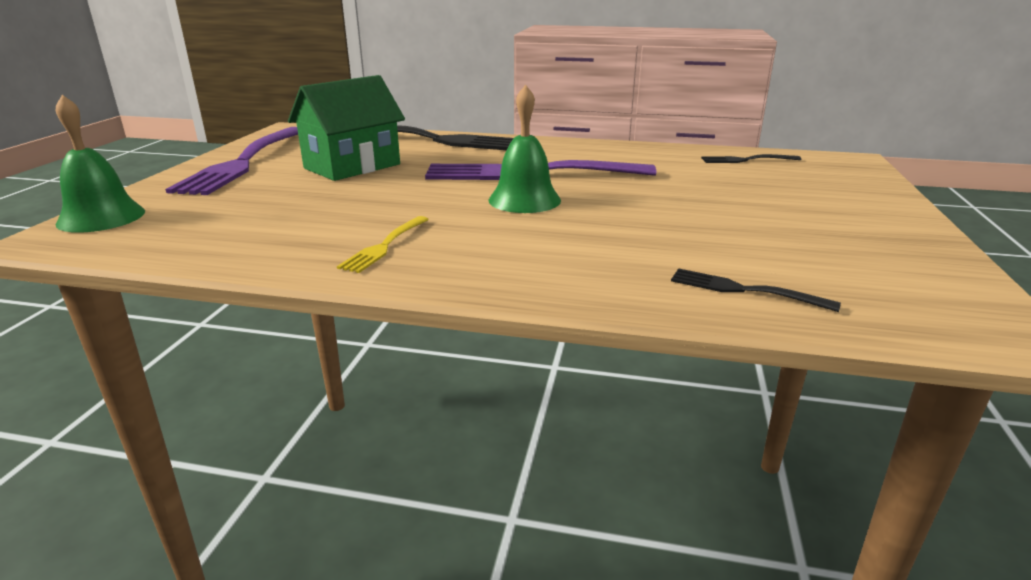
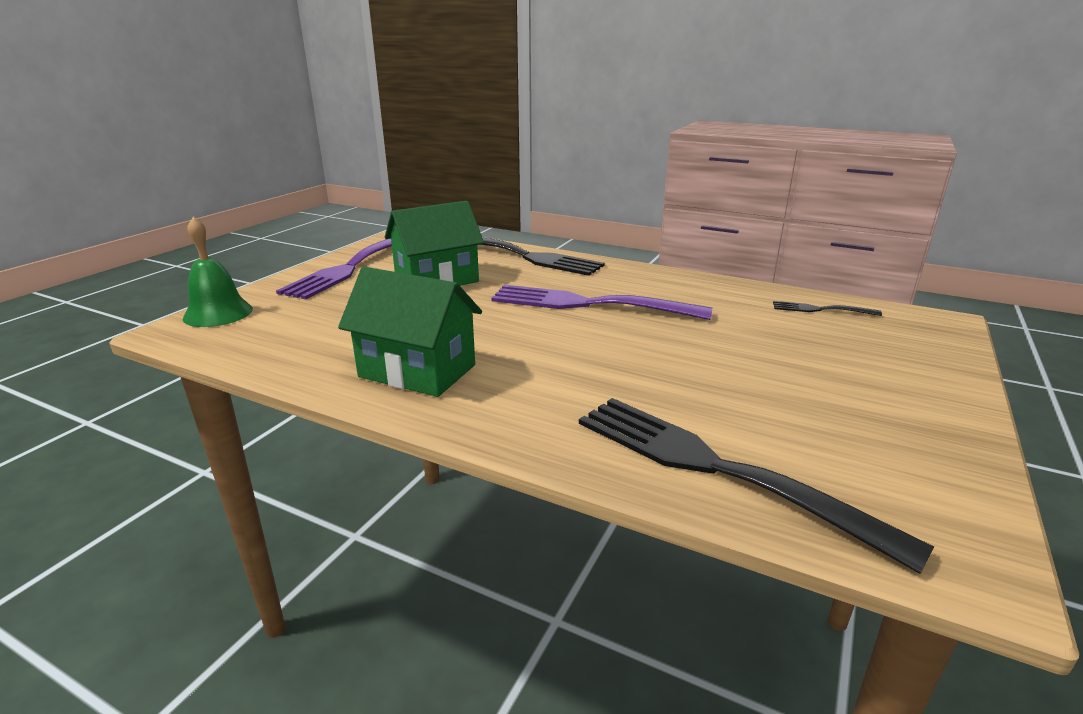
camera: 15 degrees right, 0 degrees up
(385, 246) = (417, 371): yellow fork -> green house
(524, 200) = (567, 334): green bell -> none
(744, 290) = (717, 469): black fork -> black fork, size x2.20

